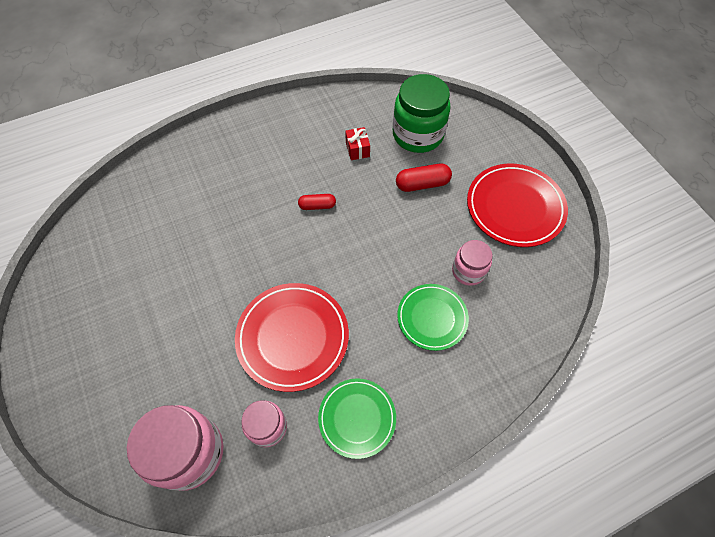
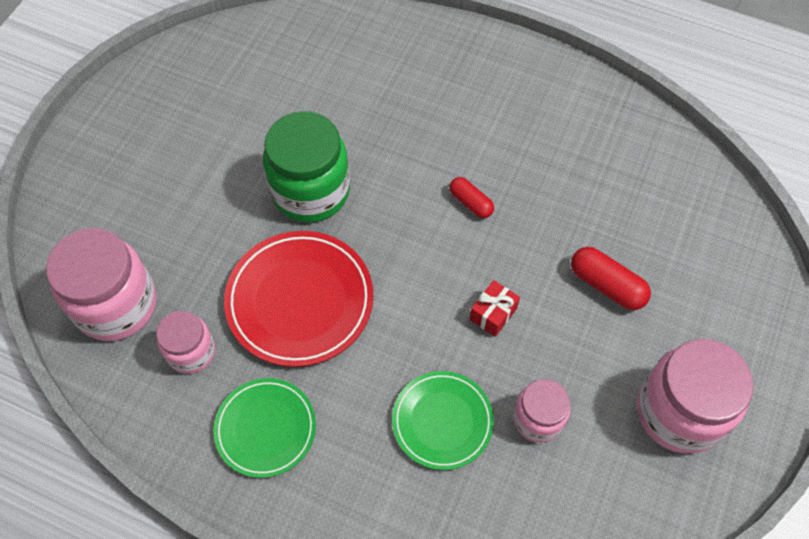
camera: 50 degrees right, 0 degrees up
(357, 149) = (583, 184): red gift -> red gift (493, 314)
(417, 135) = (671, 229): green jar -> green jar (311, 191)
(515, 207) = (679, 412): red plate -> pink jar

